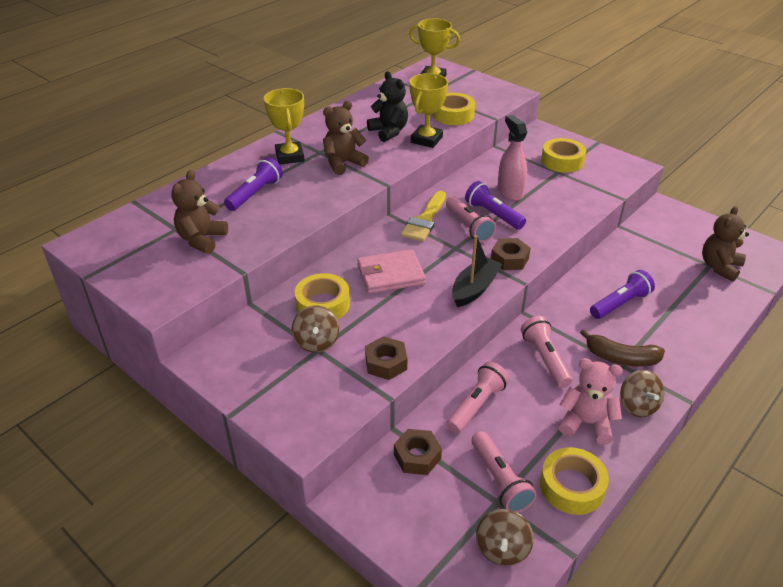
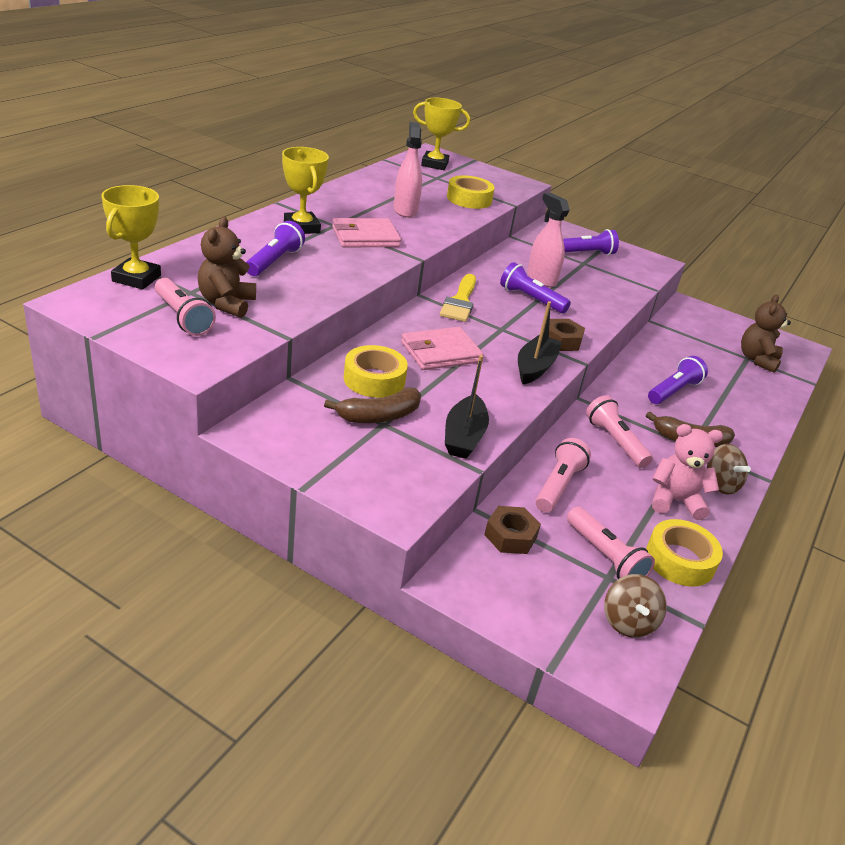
camera: 15 degrees left, 5 degrees down
(316, 342) = (379, 416): brown spinning top -> brown banana
(343, 163) = (365, 237): brown teddy bear -> pink wallet
(386, 363) = (464, 437): brown nut -> black boat
(389, 132) = (405, 210): black teddy bear -> pink spray bottle
(426, 140) = (449, 220): yellow trophy -> yellow trophy (136, 278)
(468, 226) = (509, 309): pink flashlight -> pink flashlight (183, 317)
(562, 161) = (585, 253): yellow tape -> purple flashlight

